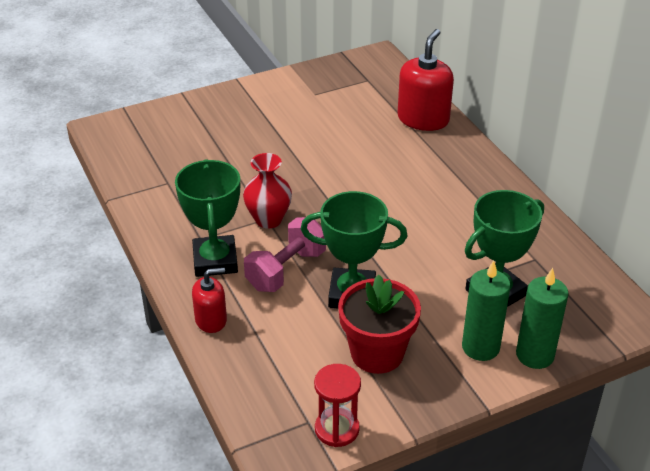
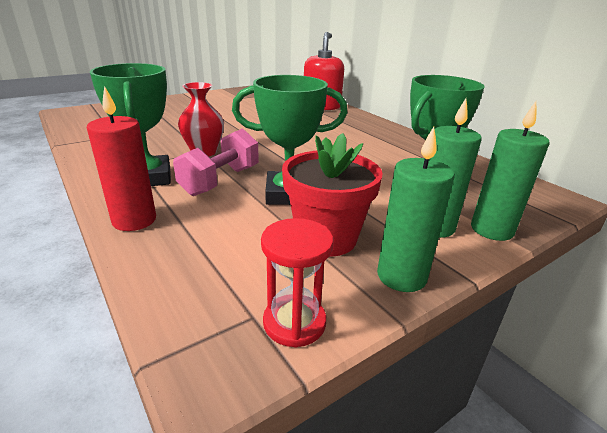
camera: 10 degrees left, 10 degrees down
(211, 320) = (134, 220): red soap dispenser -> red candle
(429, 398) = (401, 276): none -> green candle

